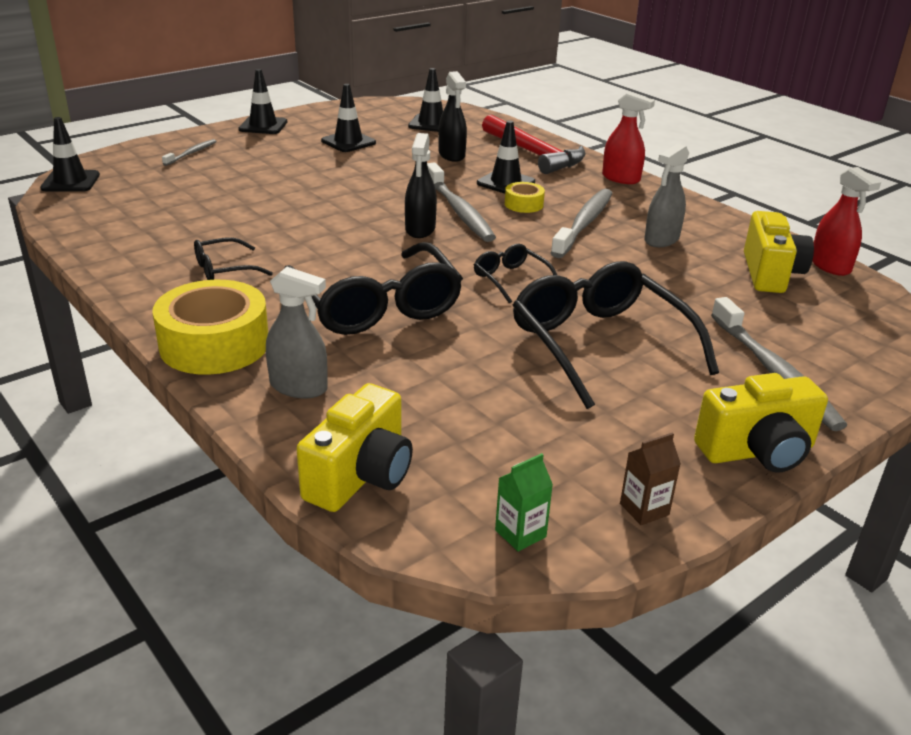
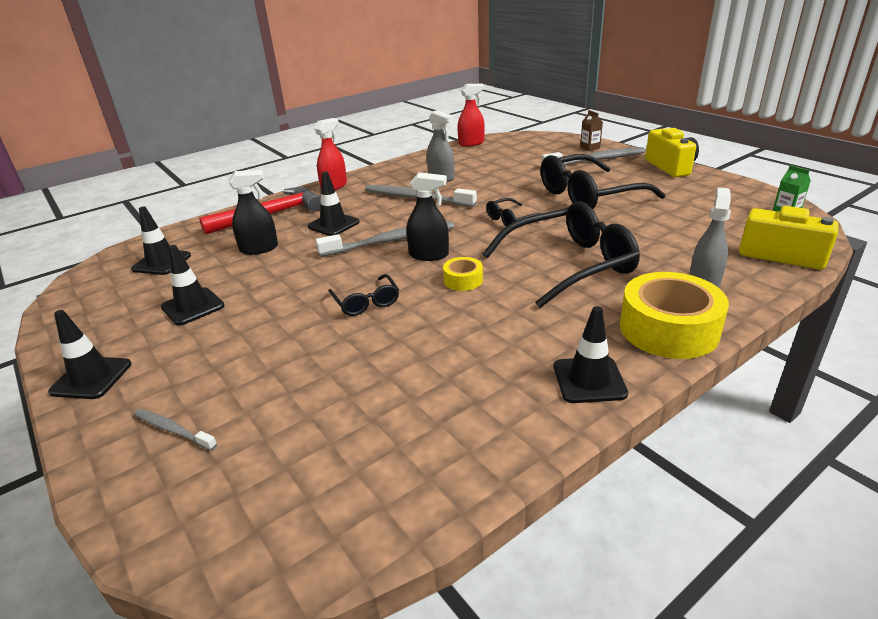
camera: 85 degrees left, 0 degrees up
(70, 182) = (251, 553): black traffic cone -> black traffic cone (589, 380)
(225, 269) = (528, 345): black glasses -> black glasses (366, 302)
(523, 204) = (379, 217): yellow tape -> yellow tape (463, 280)
(644, 509) = (738, 189): brown carton -> brown carton (590, 148)
(770, 273) = (484, 155): yellow camera -> none

